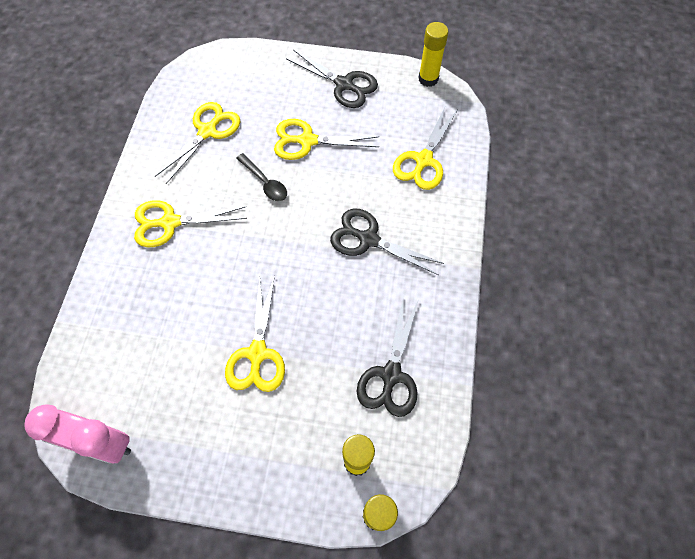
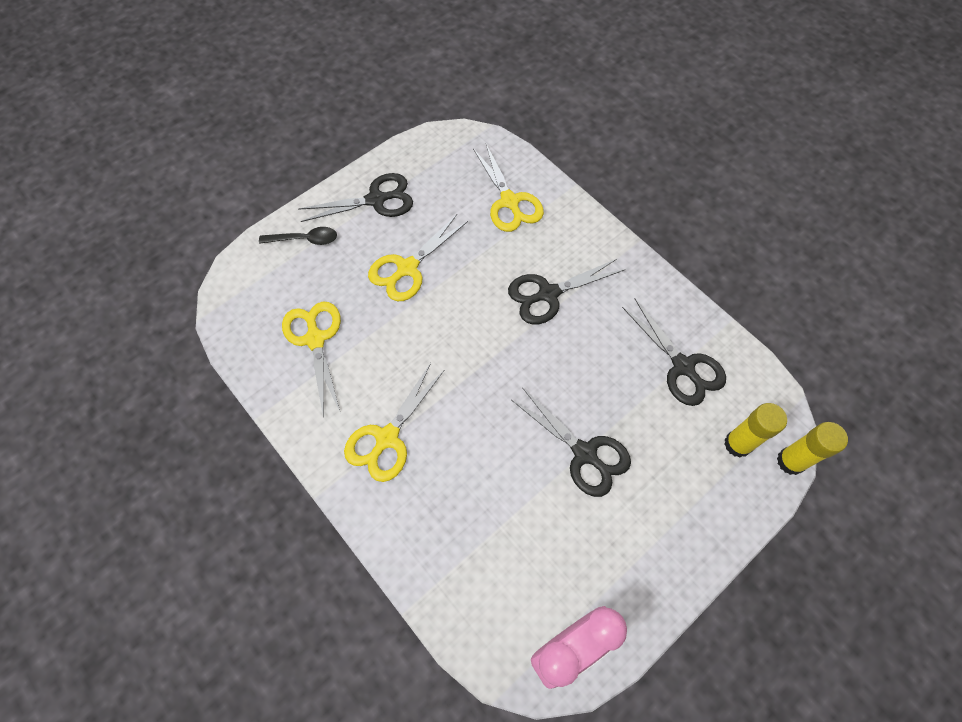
camera: 50 degrees left, 0 degrees up
(257, 353) = (584, 454): yellow scissors -> black scissors
(265, 182) = (418, 331): black spoon -> black spoon (305, 239)
(428, 79) = (433, 139): yellow glue stick -> none

